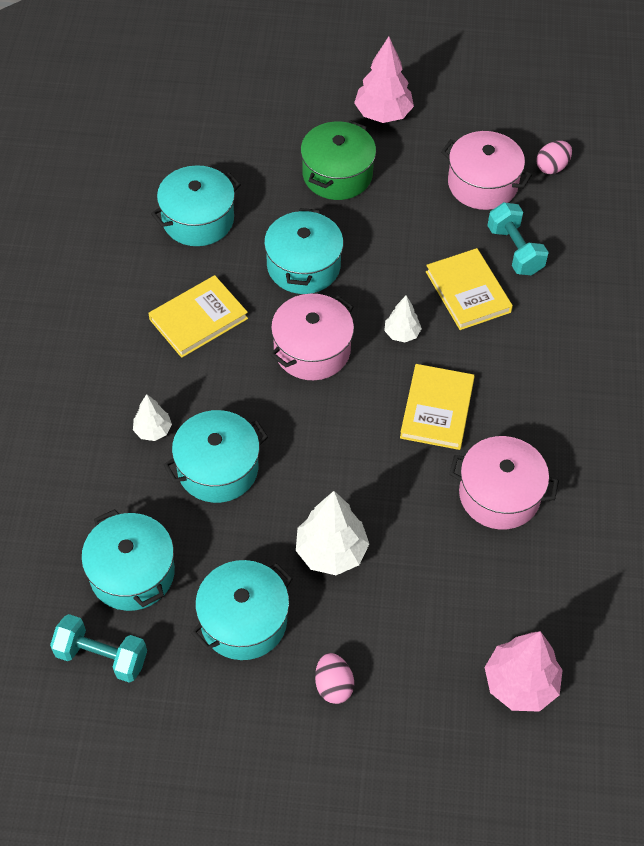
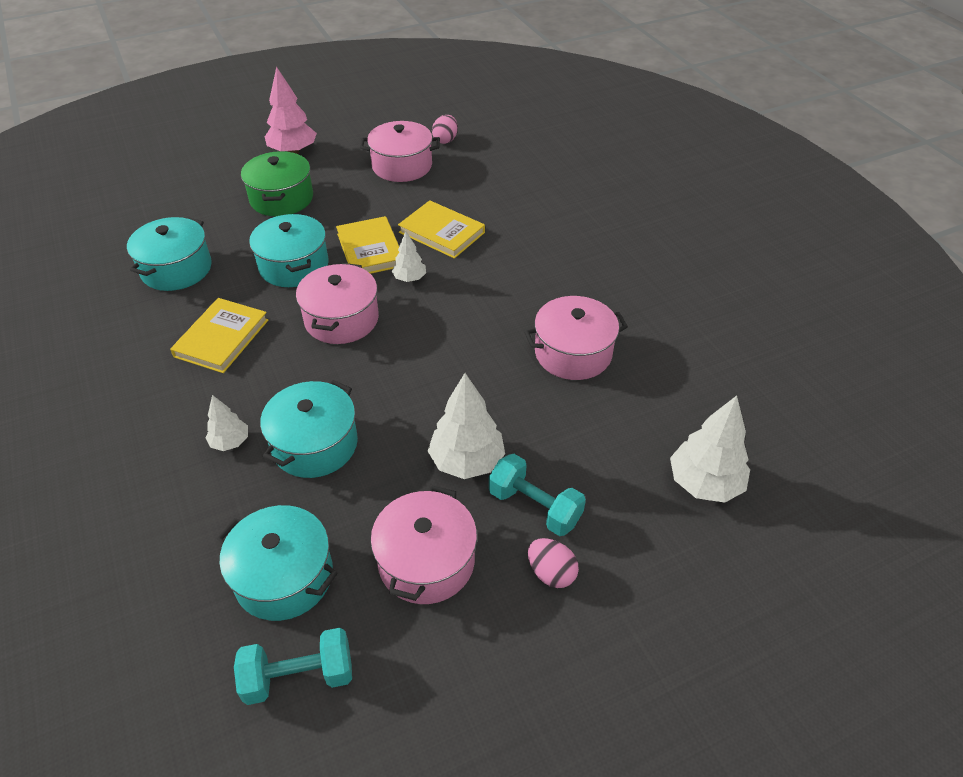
camera: 30 degrees left, 10 degrees down
(243, 621) = (426, 561): turquoise pot -> pink pot
(437, 409) = (477, 317): yellow book -> yellow book (370, 250)
(514, 250) = (457, 195): turquoise dumbbell -> turquoise dumbbell (534, 507)
(520, 684) = (704, 483): pink tree -> white tree

